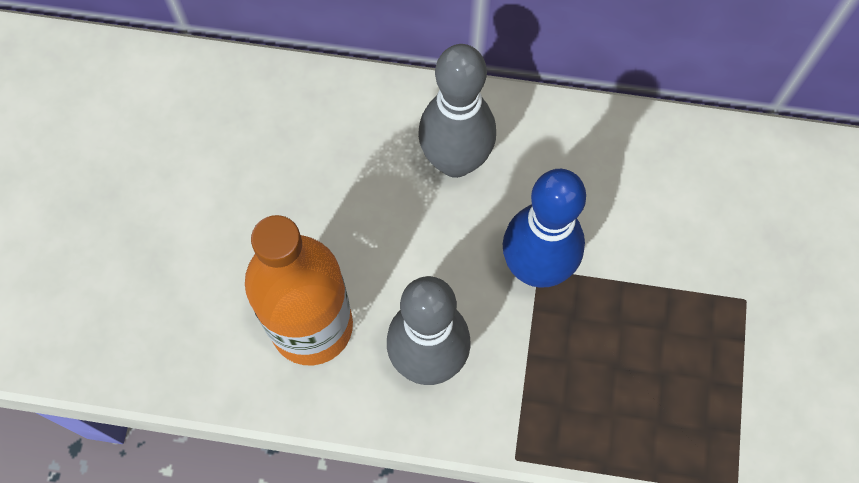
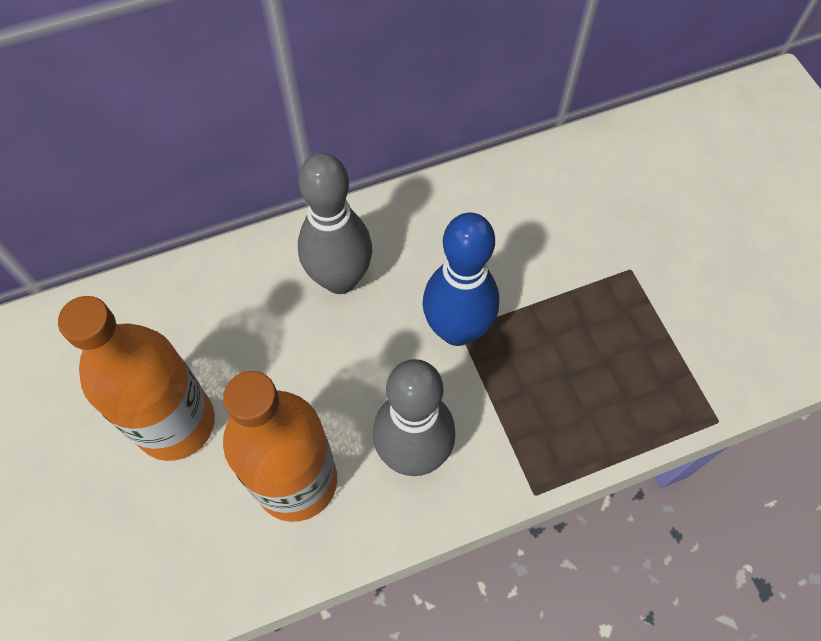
camera: 30 degrees left, 5 degrees down
(238, 218) = (176, 423): none -> orange bottle

